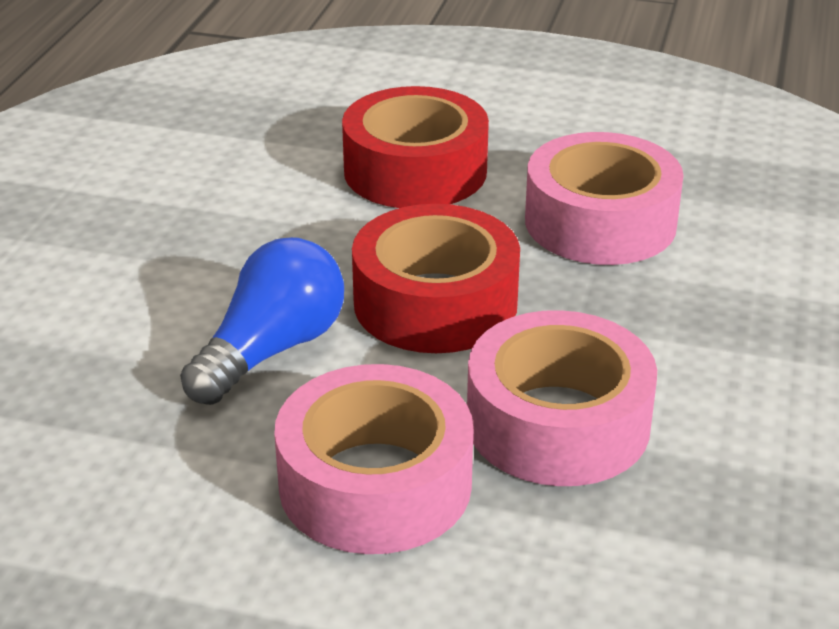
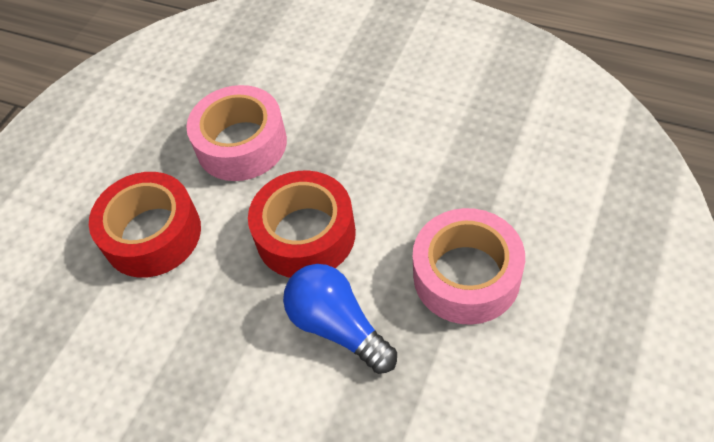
camera: 75 degrees left, 20 degrees up
(558, 423) = (424, 188): pink tape -> none

